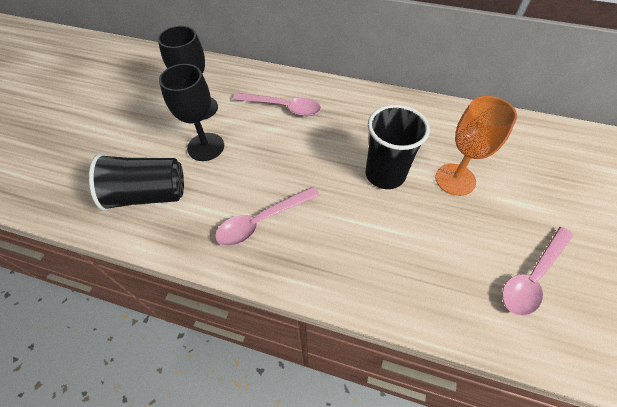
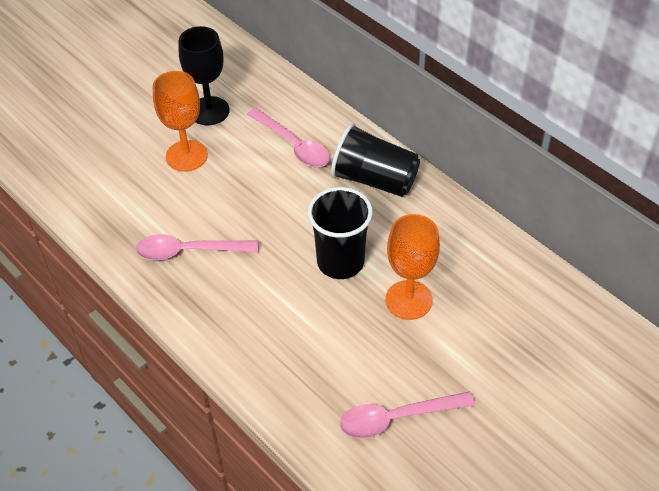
camera: 30 degrees right, 5 degrees down
(148, 195) = (106, 181): black cup -> black cup (374, 179)
(206, 147) = (186, 156): black goblet -> orange goblet

